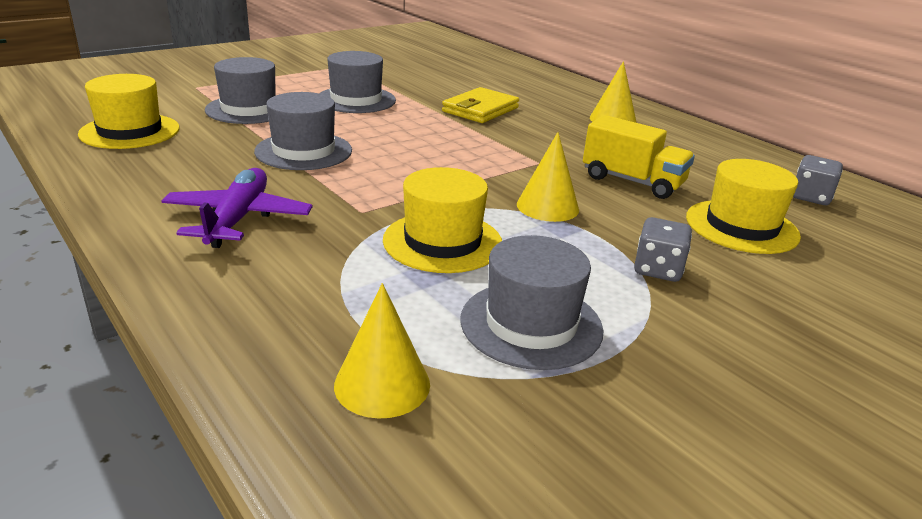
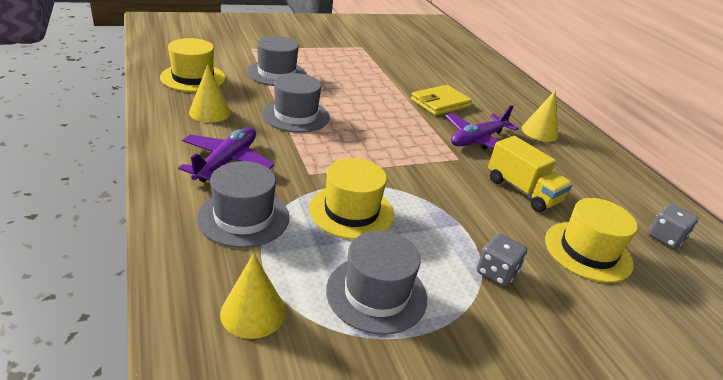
camera: 15 degrees right, 5 degrees up
(356, 100) = (353, 78): grey hat -> grey hat (243, 217)
(547, 206) = (443, 199): yellow cone -> yellow cone (210, 112)
(548, 140) = (477, 140): none -> purple plane

